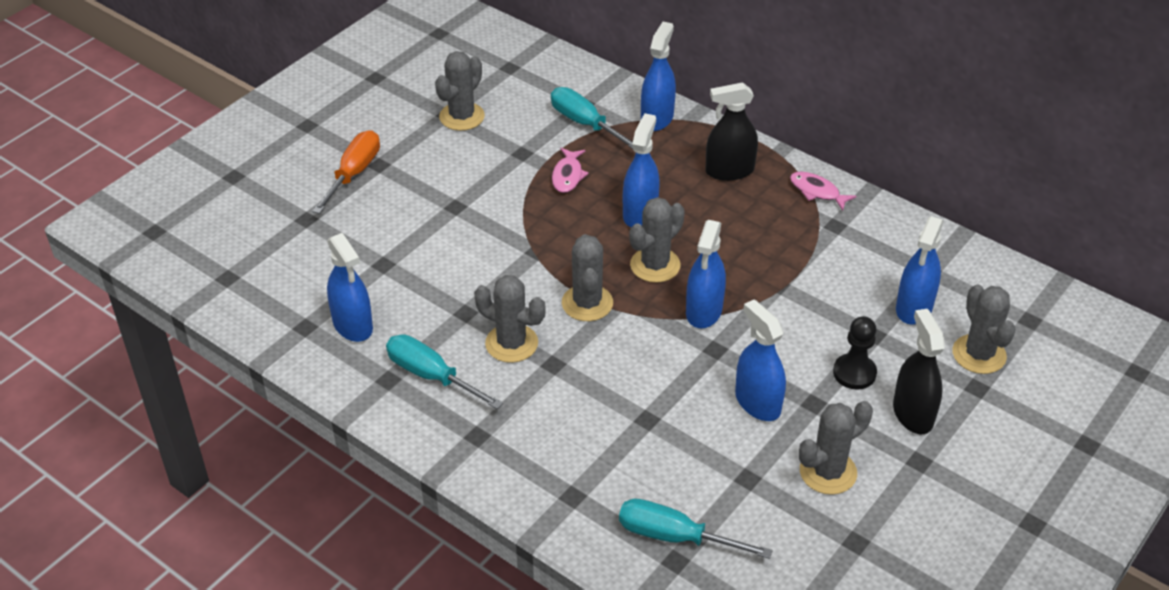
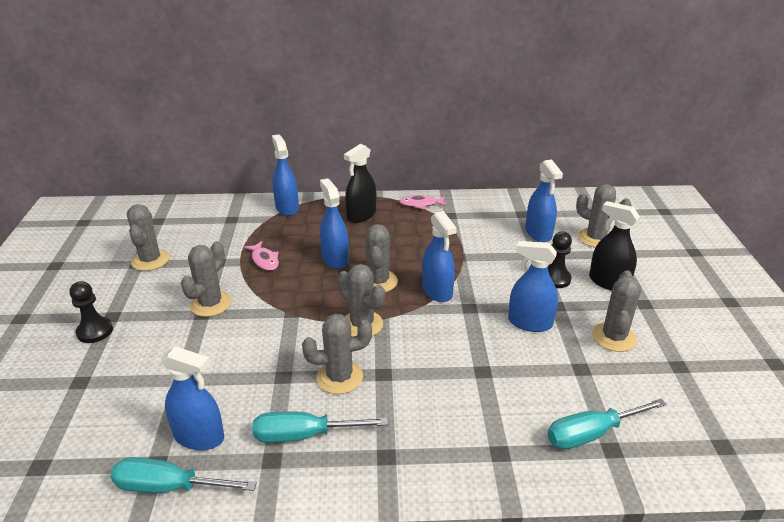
camera: 40 degrees left, 10 degrees down
(354, 174) = (95, 331): orange screwdriver -> black pawn
(472, 200) = (210, 304): none -> grey cactus
(585, 123) = (244, 229): turquoise screwdriver -> turquoise screwdriver (169, 487)

